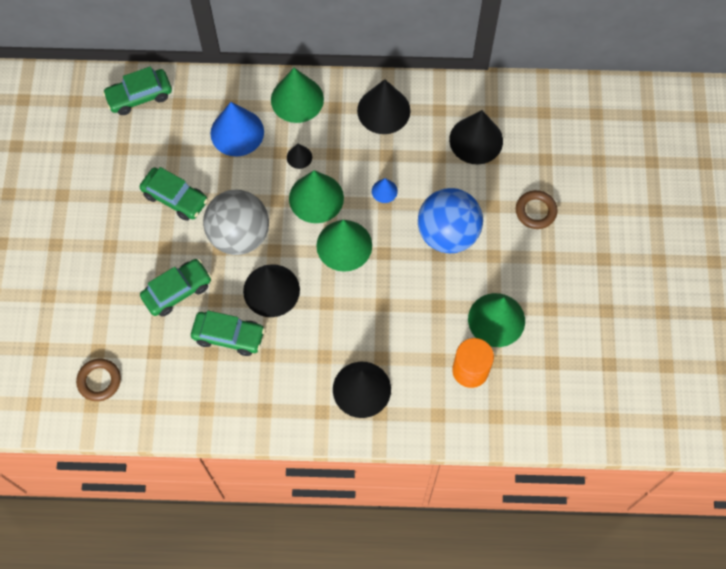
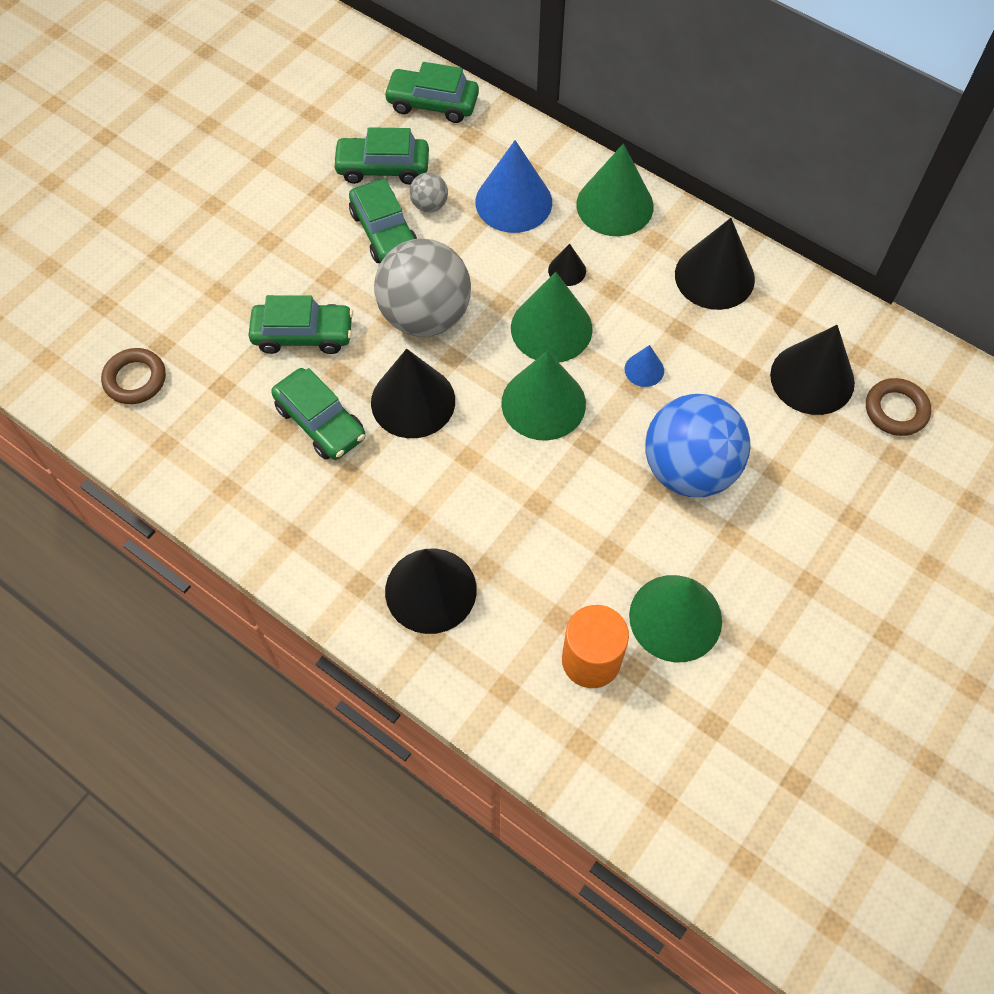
camera: 35 degrees right, 5 degrees down
(142, 157) = (382, 168): none -> green car
(189, 164) = (429, 205): none -> grey ball
(535, 211) = (832, 513): brown ring -> brown ring (896, 410)

